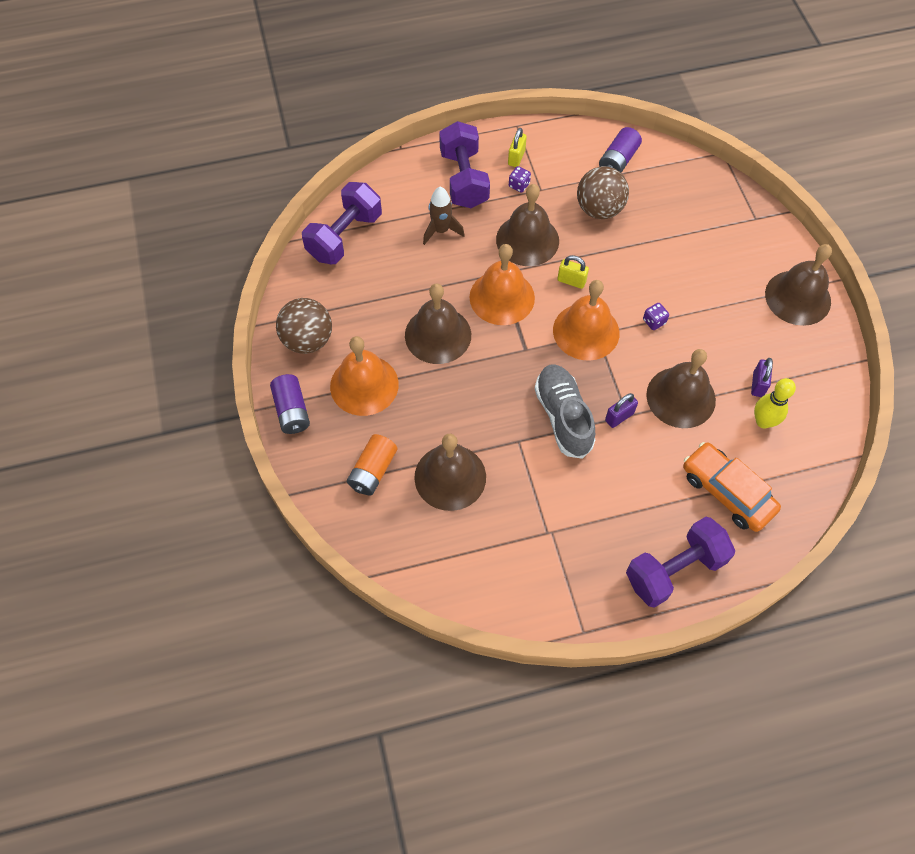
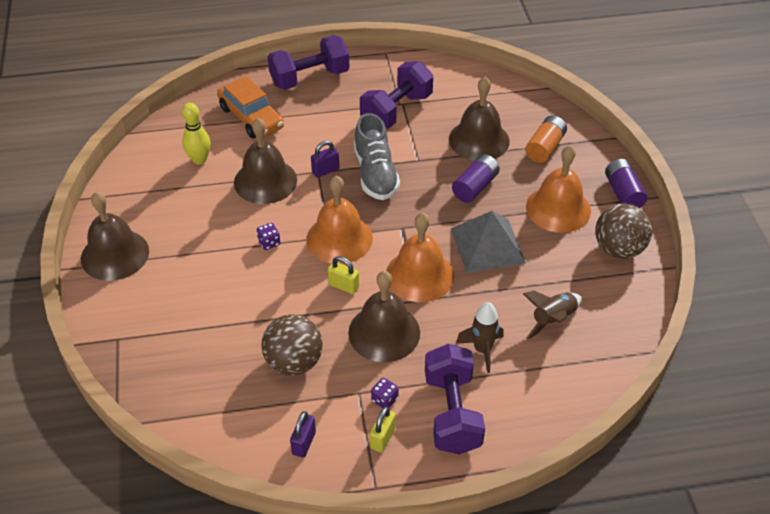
camera: 175 degrees left, 15 degrees down
(344, 236) = (594, 351): purple dumbbell -> purple dumbbell (396, 111)
(378, 262) = (552, 320): none -> brown rocket
(438, 335) = (487, 245): brown bell -> grey pyramid
(618, 160) = (253, 424): purple battery -> purple battery (475, 187)
(758, 384) = (191, 186): purple padlock -> purple padlock (304, 443)

